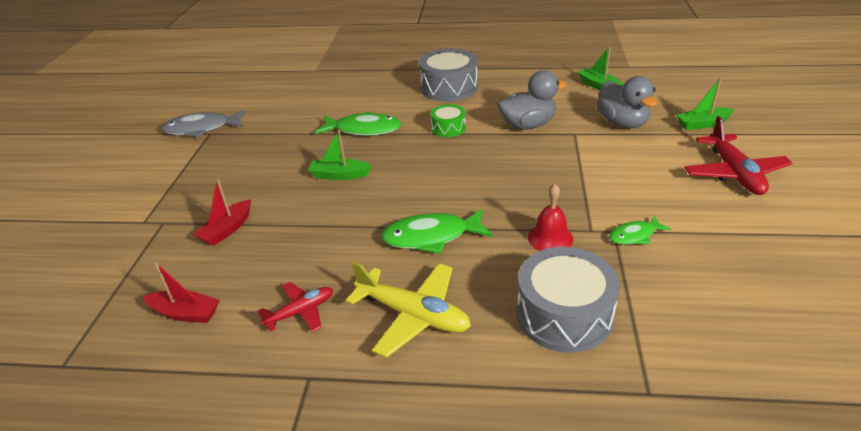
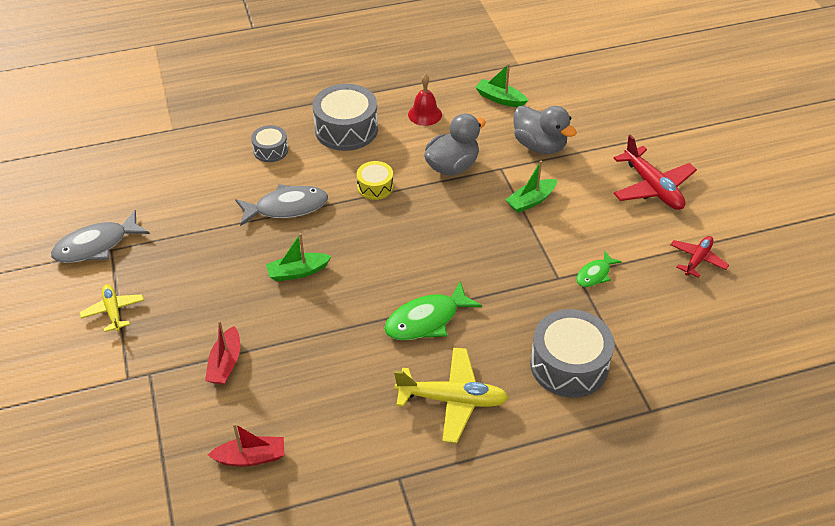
camera: 25 degrees left, 10 degrees up
(175, 173) = (113, 311): none -> yellow plane
(300, 312) = (355, 425): red plane -> red plane (697, 259)
(364, 129) = (287, 207): green fish -> grey fish
(378, 92) = (270, 150): none -> grey drum
(448, 128) = (375, 187): green drum -> yellow drum
(550, 238) = (528, 295): red bell -> red bell (425, 114)
(703, 124) = (611, 132): green boat -> green boat (531, 201)

